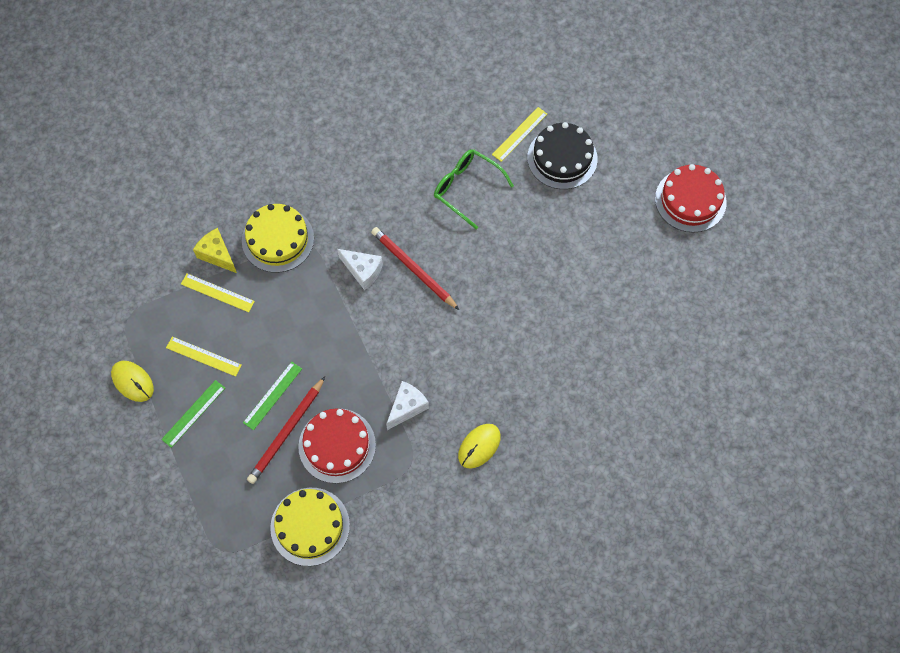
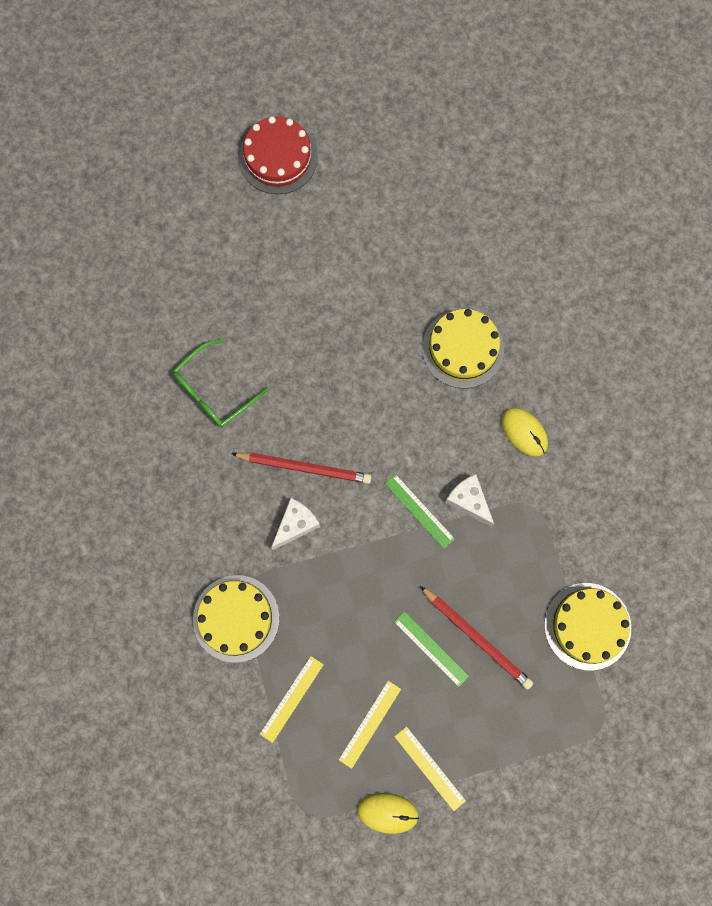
camera: 80 degrees left, 10 degrees up
(132, 382) = (387, 812): yellow mouse -> yellow mouse turned 45 degrees clockwise
(193, 413) = (438, 743): green ruler -> green ruler (419, 511)
(217, 255) = (242, 694): yellow cheese -> none
(337, 445) = (500, 584): red cake -> none
(413, 269) = (304, 467): red pencil -> red pencil turned 135 degrees counterclockwise
(519, 134) = (156, 319): yellow ruler -> yellow ruler (429, 768)
(547, 382) = (463, 348): none -> yellow cake
(562, 158) = (197, 279): black cake -> none

